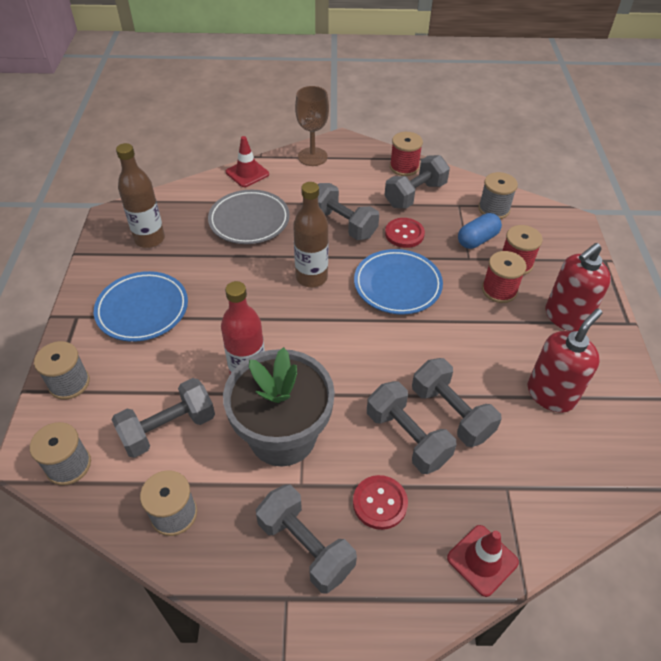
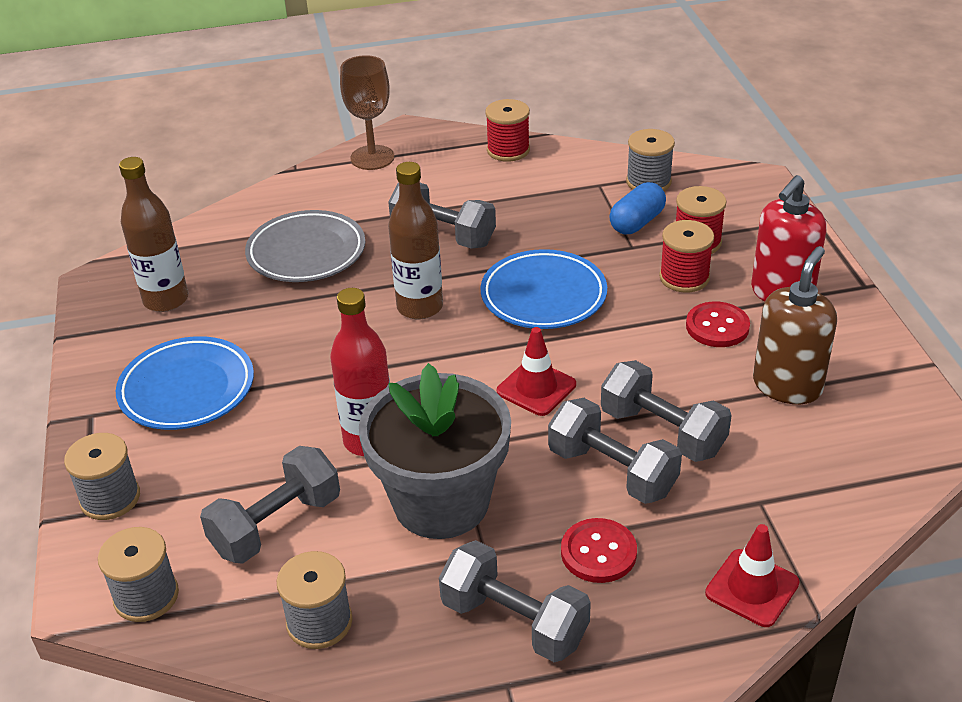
camera: 10 degrees left, 10 degrees down
(247, 173) = (283, 193): red traffic cone -> red traffic cone (536, 388)
(404, 234) = (534, 232): red button -> red button (717, 326)
(415, 195) = (534, 182): grey dumbbell -> none
(551, 394) = (787, 386): red soap dispenser -> brown soap dispenser

